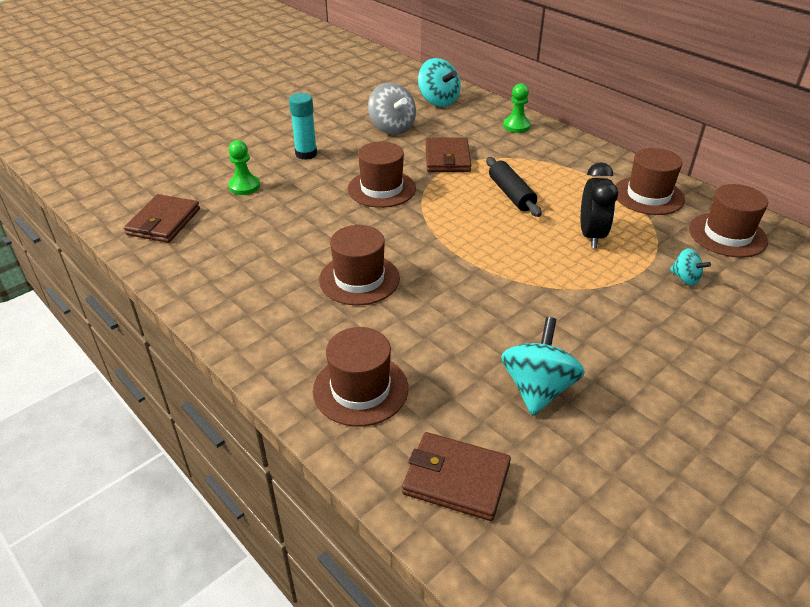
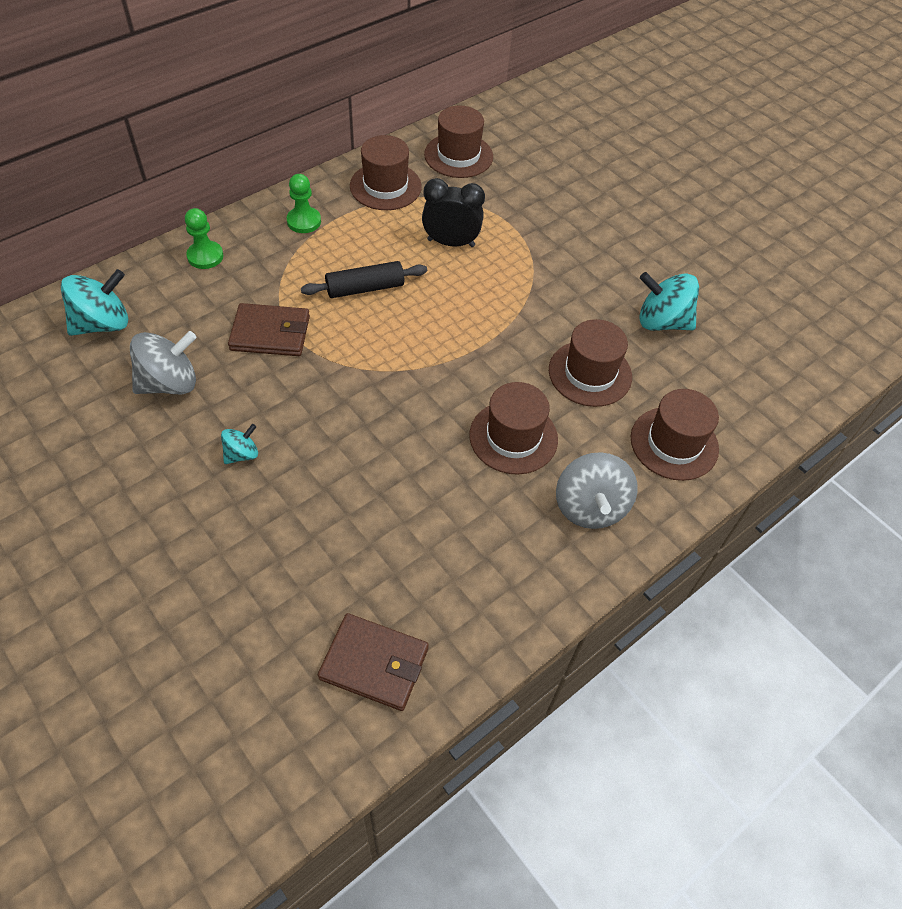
camera: 90 degrees left, 15 degrees up
(244, 186) = (295, 565): green pawn -> green pawn (304, 221)
(284, 325) = (590, 507): none -> grey spinning top
(306, 154) = (218, 488): turquoise glue stick -> none
(381, 189) = (331, 405): brown hat -> brown hat (590, 373)
(456, 479) = (760, 386): brown wallet -> none
(685, 278) = (520, 199): turquoise spinning top -> turquoise spinning top (242, 454)

